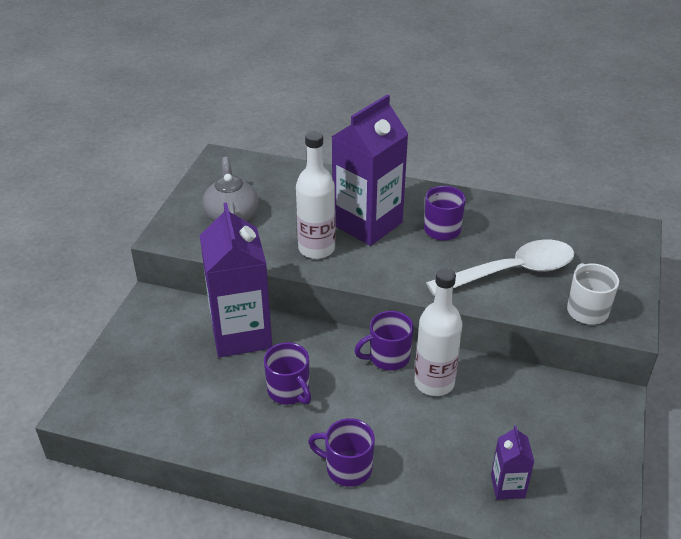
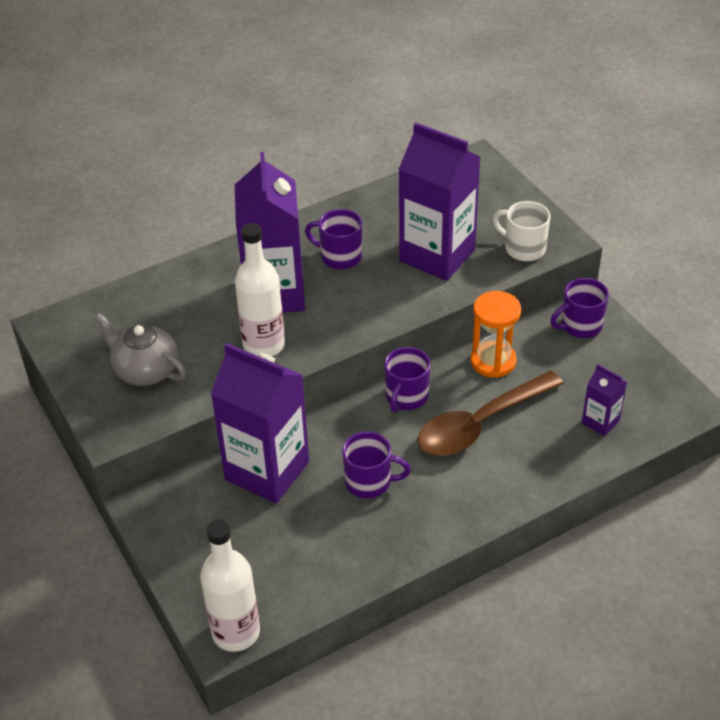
camera: 45 degrees left, 5 degrees up
(347, 468) = (487, 499): purple mug -> purple mug (580, 326)
(413, 415) = (480, 424): none -> brown spoon
(434, 382) = (463, 389): white bottle -> white bottle (236, 632)
(482, 380) = (493, 361): none -> orange hourglass
(511, 272) = (437, 255): white spoon -> purple carton

